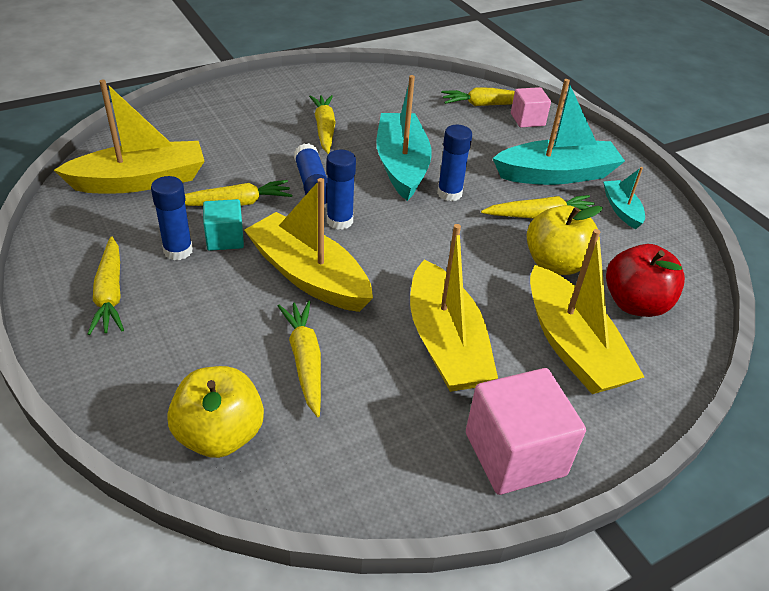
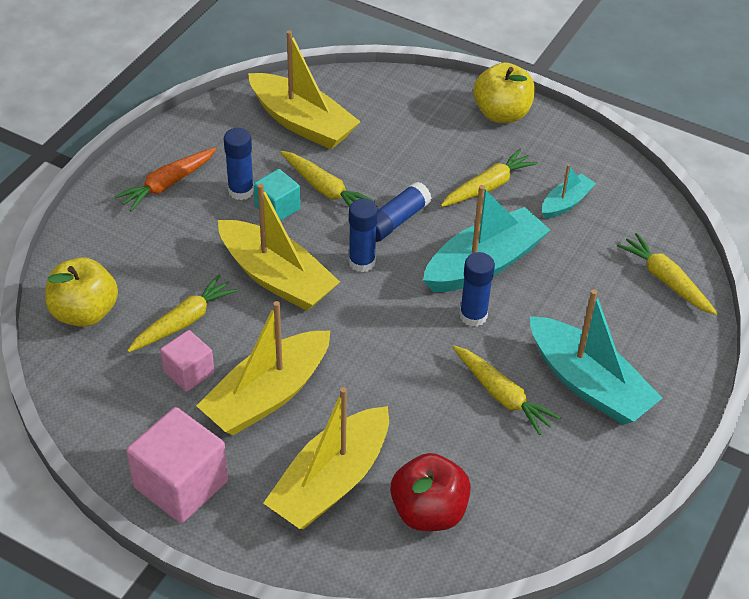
camera: 60 degrees right, 5 degrees up
(110, 294) = (167, 184): yellow carrot -> orange carrot
(309, 276) = (276, 277): yellow boat -> yellow boat turned 120 degrees clockwise
(527, 119) = (672, 324): pink cube -> pink cube (189, 372)
(555, 264) = (436, 432): yellow apple -> yellow apple (501, 113)
(621, 209) = (577, 457): turquoise boat -> turquoise boat (566, 203)

